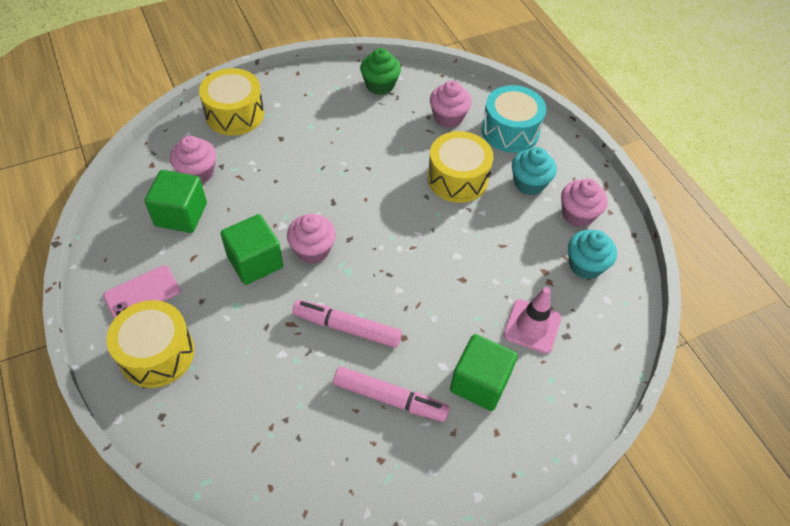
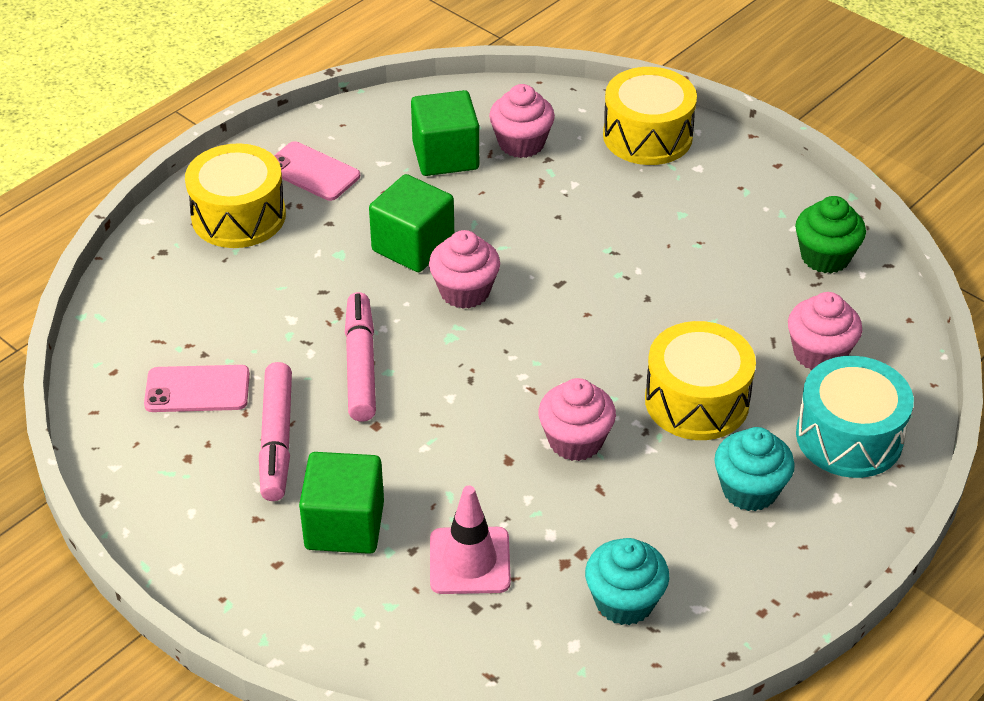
camera: 70 degrees right, 10 degrees down
(318, 434) = (197, 389): none -> pink phone
(578, 214) = (725, 568): pink cupcake -> pink cupcake (575, 441)

